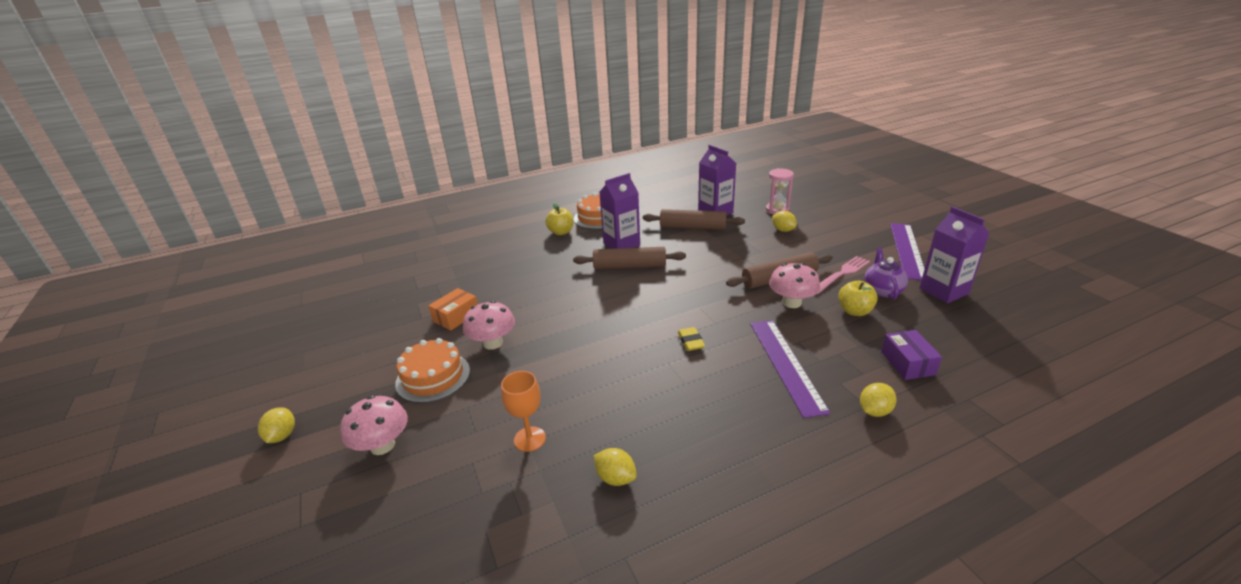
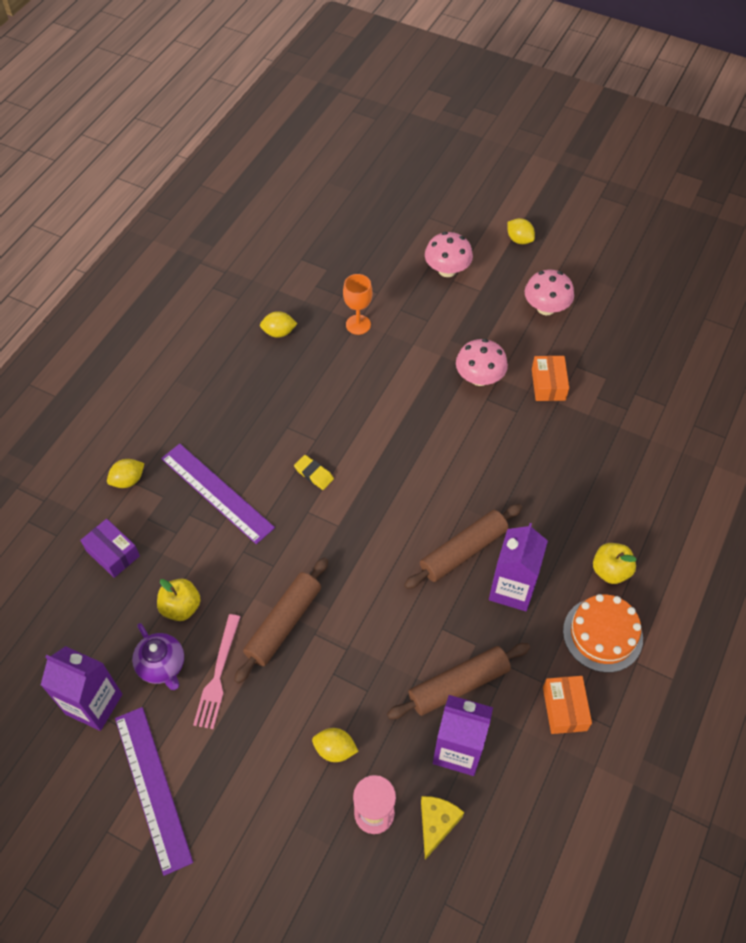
camera: 140 degrees right, 25 degrees up
(433, 377) = (484, 326): orange cake -> none
(648, 206) = (564, 708): none -> orange box
(748, 200) = (436, 824): none -> yellow cheese
(792, 302) = (250, 586): pink mushroom -> pink mushroom (546, 308)
(874, 411) = (128, 480): yellow lemon -> yellow lemon turned 45 degrees clockwise

